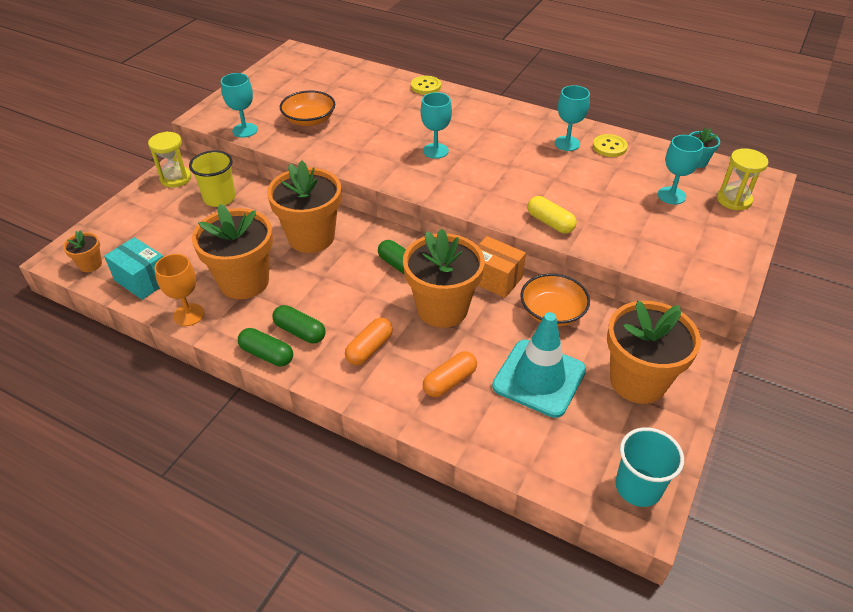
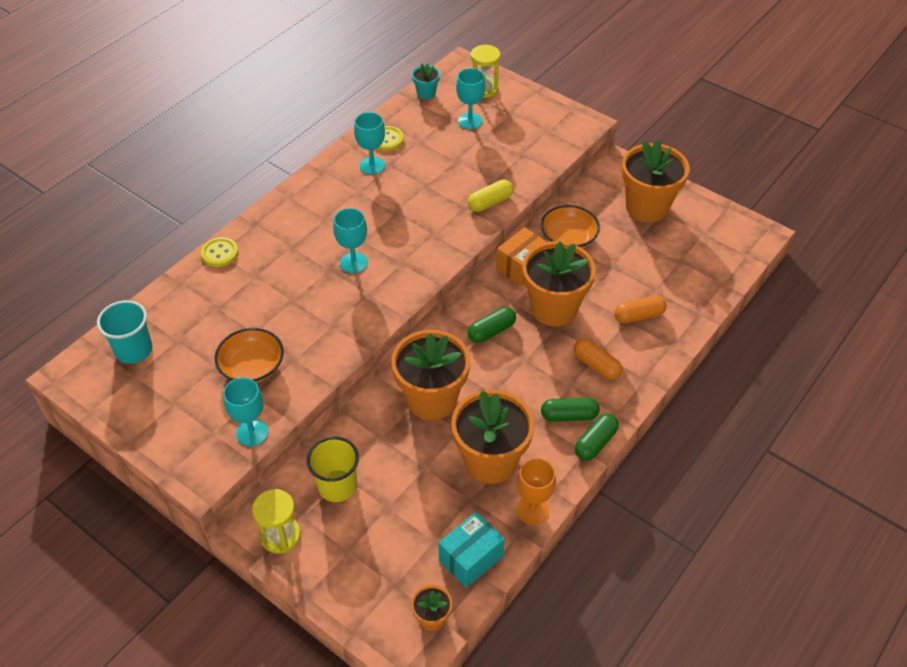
camera: 80 degrees left, 5 degrees up
(300, 332) = (569, 416): green capsule -> green capsule turned 45 degrees clockwise
(450, 381) = (638, 316): orange capsule -> orange capsule turned 75 degrees counterclockwise
(539, 378) = (639, 261): turquoise traffic cone -> none
(638, 487) = (739, 231): turquoise cup -> turquoise cup (134, 350)

